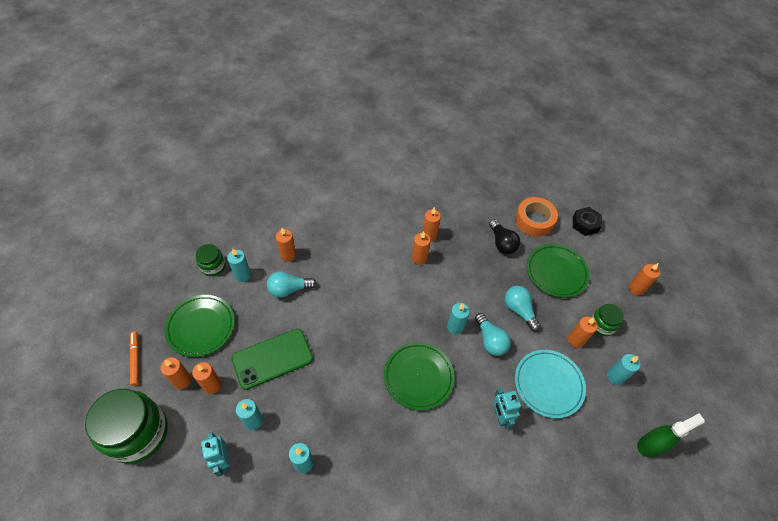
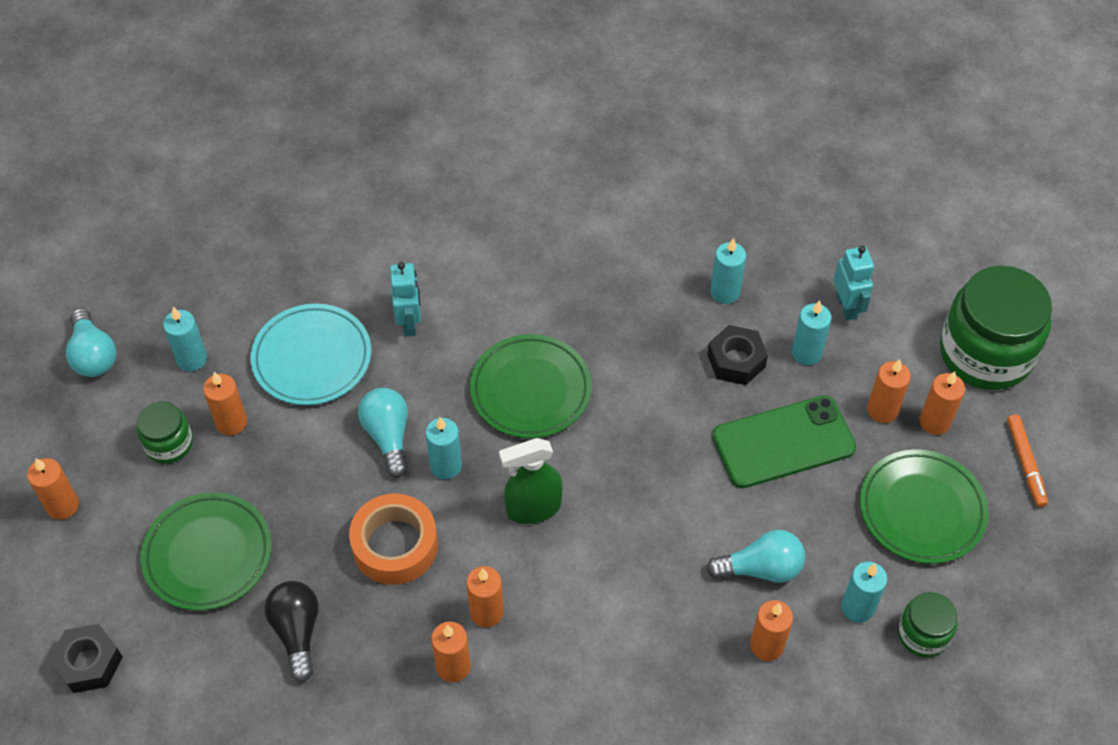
camera: 170 degrees left, 0 degrees up
(297, 410) = (736, 360): none -> black nut
(519, 310) = (314, 485): turquoise light bulb -> turquoise light bulb (93, 355)
(534, 221) = (202, 683): orange tape -> orange tape (395, 545)
(651, 445) = (188, 264): green spray bottle -> green spray bottle (533, 508)

